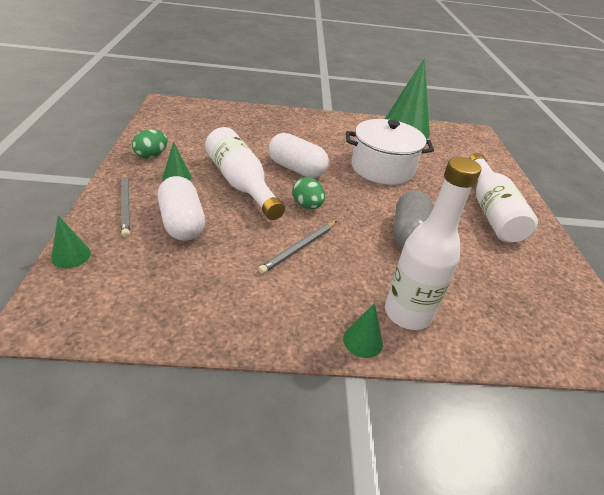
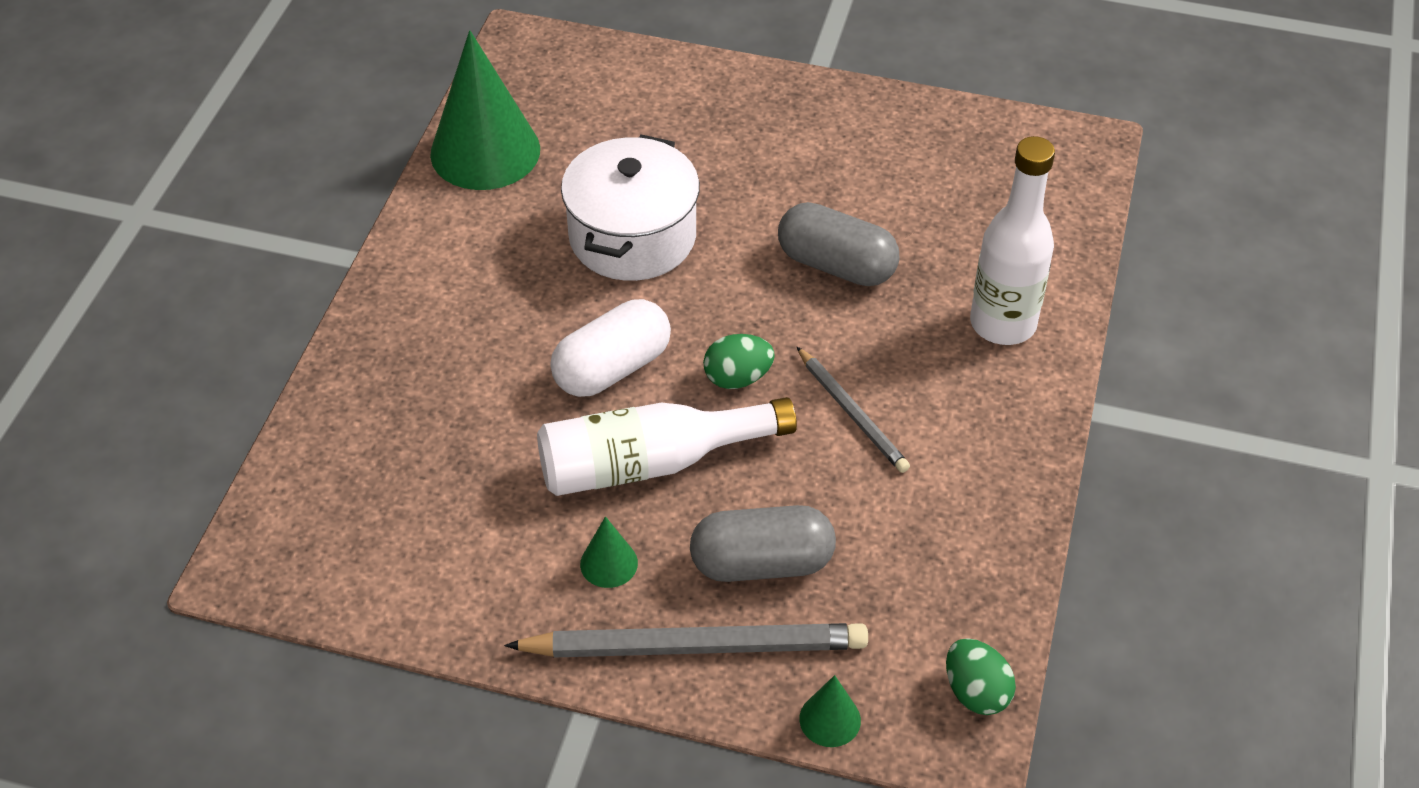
camera: 70 degrees left, 10 degrees up
(126, 205) = (695, 646): grey pencil -> grey pencil, size x1.75
(151, 156) = (514, 604): green egg -> green egg (976, 692)
(182, 223) = (762, 563): white capsule -> grey capsule
(363, 341) = (1044, 385): green cone -> none
(490, 211) = (790, 138): white bottle -> none

